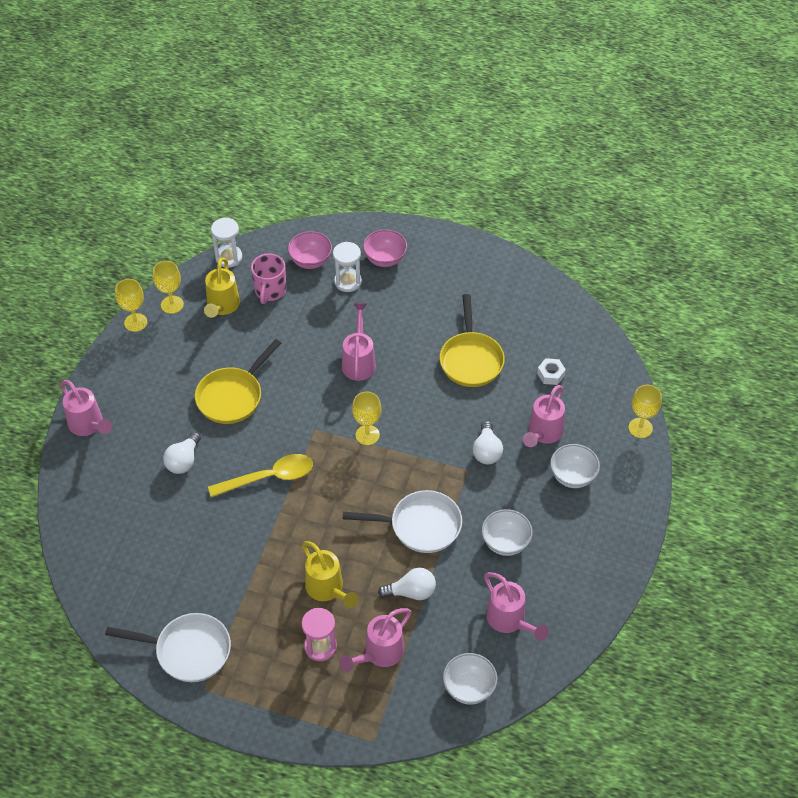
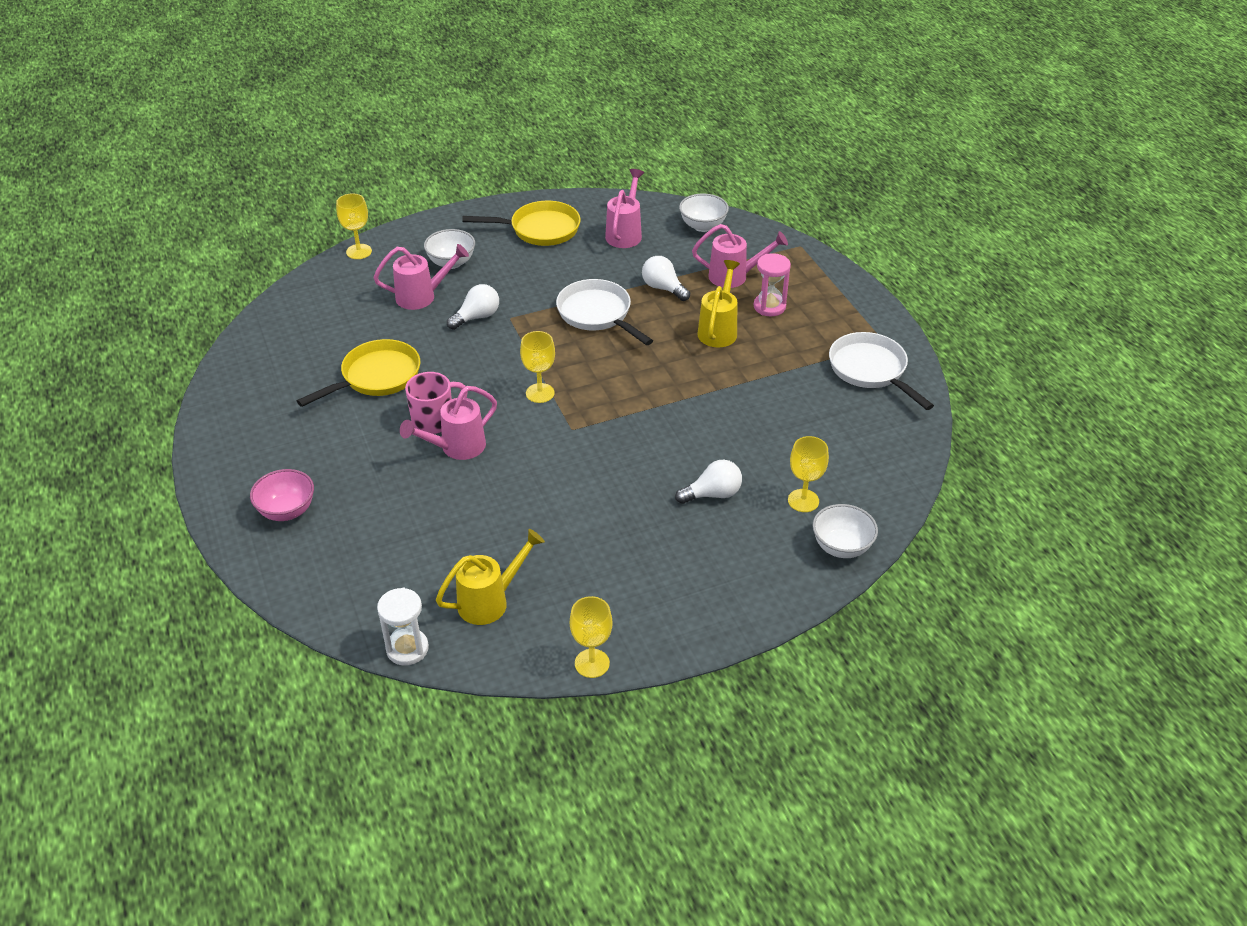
camera: 130 degrees left, 10 degrees down
(88, 425) = (763, 596): pink watering can -> none
(172, 304) = (532, 649): yellow goblet -> yellow goblet (803, 500)
(232, 396) = (600, 510): yellow pan -> yellow pan (540, 229)
(269, 477) = (659, 426): yellow spoon -> none
(270, 291) = (426, 575): pink mug -> pink mug (434, 421)
(310, 261) = (345, 570): pink bowl -> none
(348, 282) = (351, 520): white hourglass -> none
(505, 542) = (558, 266): white bowl -> white bowl (841, 547)
(551, 374) = (346, 322): white nut -> none

